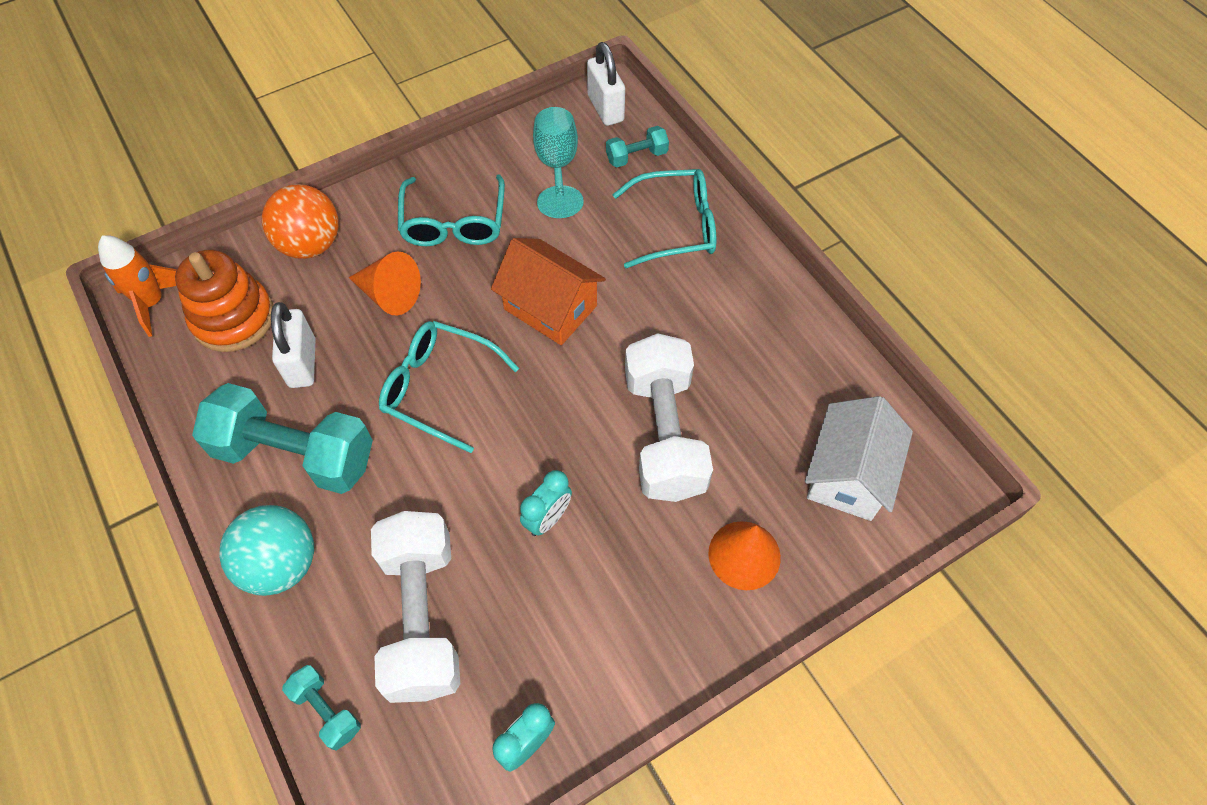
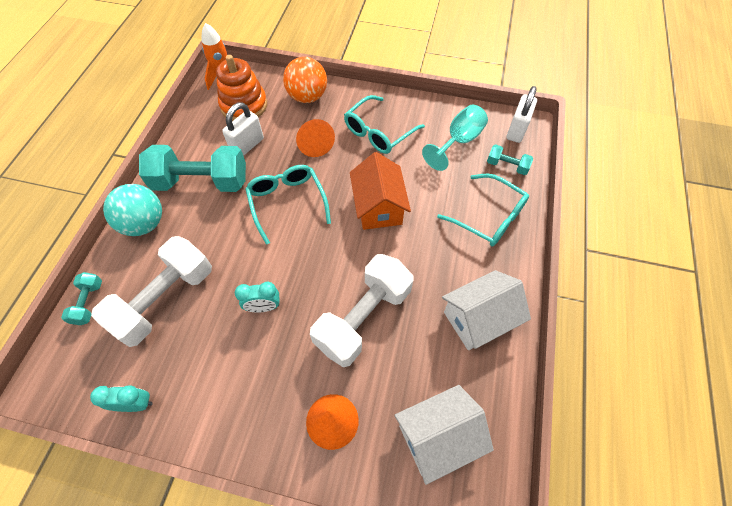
camera: 45 degrees right, 0 degrees up
(295, 454) = (201, 182): turquoise dumbbell -> turquoise dumbbell turned 60 degrees counterclockwise
(771, 336) = (478, 319): none -> white house

